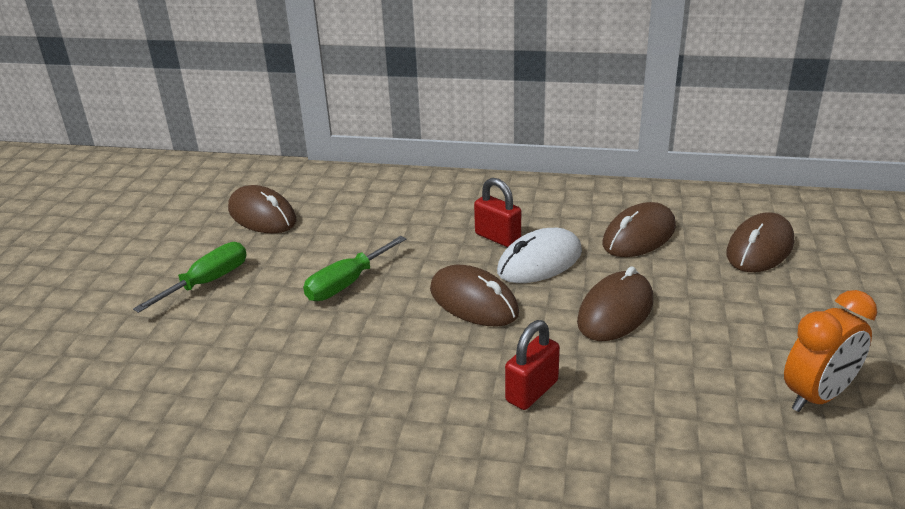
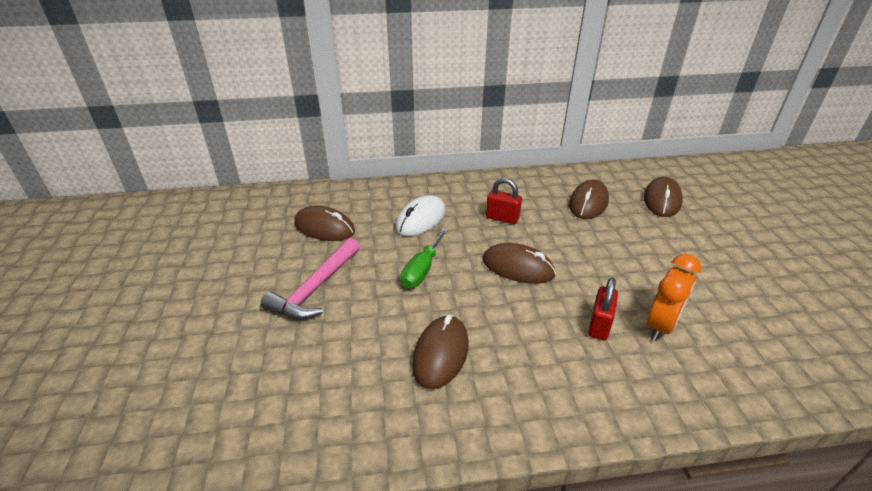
camera: 20 degrees left, 5 degrees up
(208, 282) = (315, 288): green screwdriver -> pink hammer
(540, 262) = (541, 231): white mouse -> white mouse (421, 219)
(615, 311) = (610, 257): brown mouse -> brown mouse (440, 354)
(817, 396) = (760, 291): orange clock -> orange clock (660, 326)

